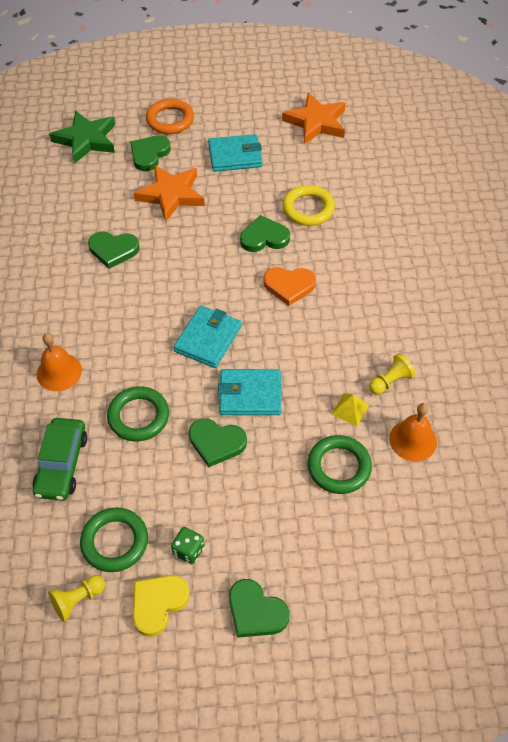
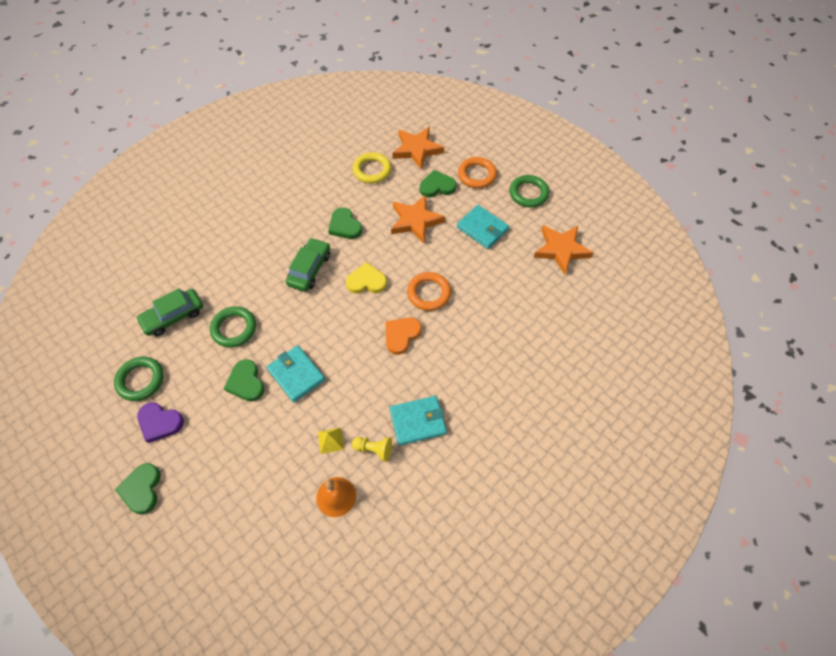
camera: 50 degrees right, 5 degrees up
(59, 372) = (234, 267): orange bell -> none
(78, 600) = (92, 390): yellow pawn -> none
(86, 140) = (417, 149): green star -> orange star
(134, 309) = (309, 269): none -> green car
(158, 604) = (114, 432): yellow heart -> yellow heart (366, 281)
(188, 551) = (160, 422): green dice -> purple heart
(208, 339) = (320, 322): turquoise wallet -> turquoise wallet (418, 421)
(264, 237) = (429, 293): green heart -> orange ring
(289, 286) = (401, 335): orange heart -> orange heart turned 75 degrees clockwise
(308, 209) = (478, 300): yellow ring -> yellow ring (372, 170)
(339, 467) = (280, 464): green ring -> green ring (528, 193)

